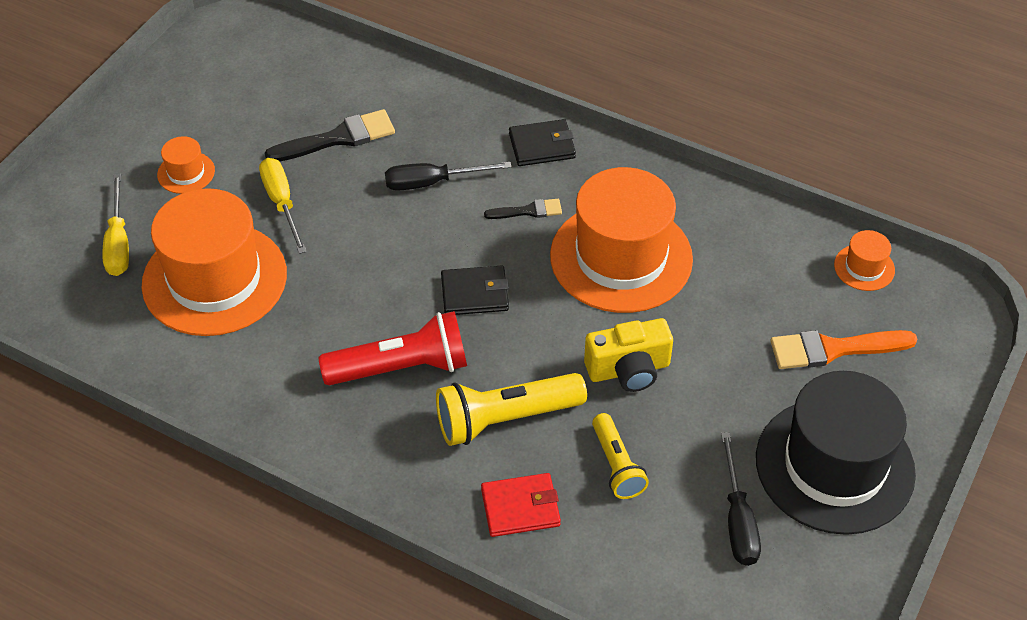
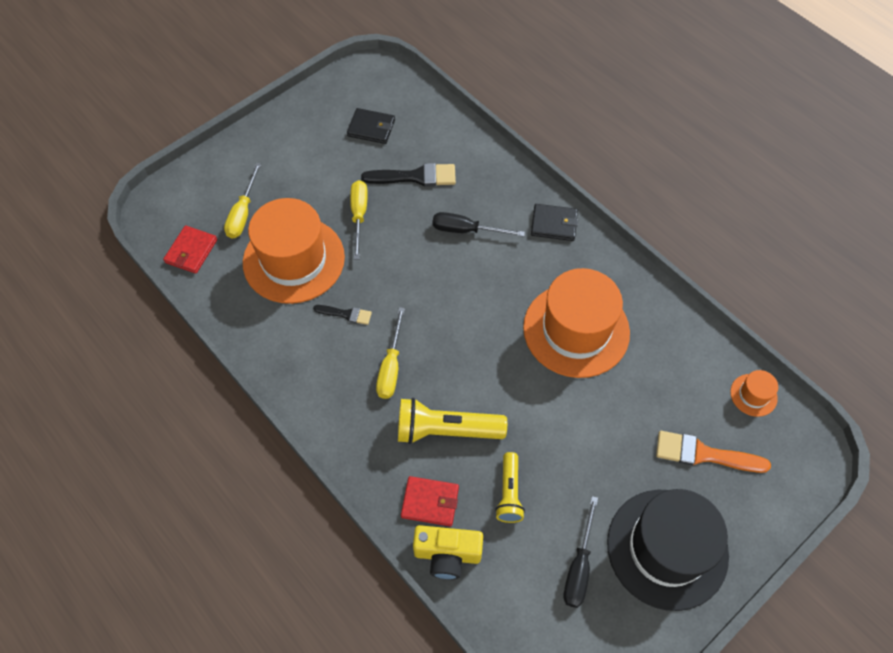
camera: 20 degrees right, 10 degrees up
(64, 308) = (191, 251): none -> red wallet
(186, 172) = (305, 173): orange hat -> none
(401, 367) = (391, 366): red flashlight -> yellow screwdriver
(474, 293) = (462, 326): black wallet -> black wallet (371, 128)
(528, 211) = (524, 273): black brush -> black brush (346, 314)
(628, 370) = (547, 421): yellow camera -> yellow camera (447, 555)

